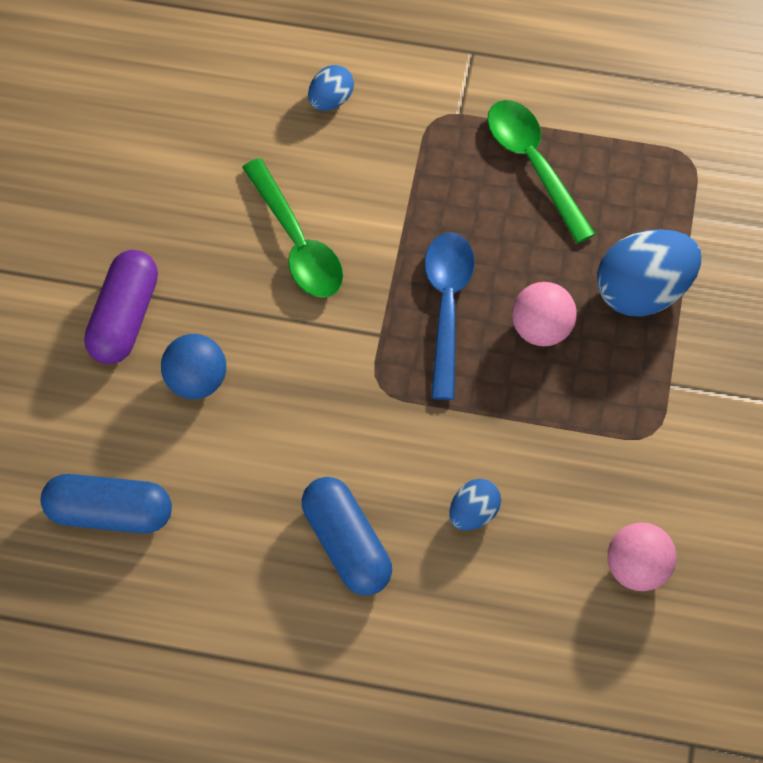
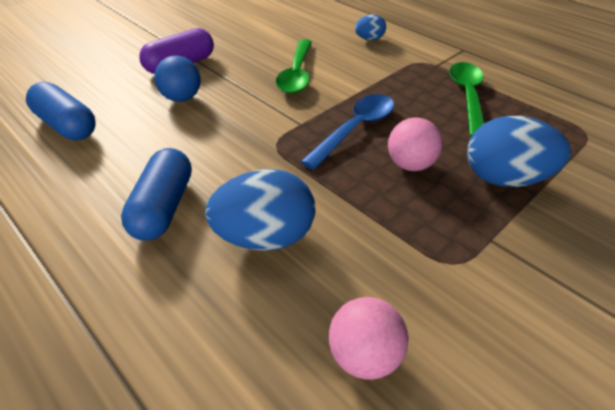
camera: 35 degrees right, 20 degrees down
(473, 513) = (265, 237): blue egg -> blue egg, size x1.91

